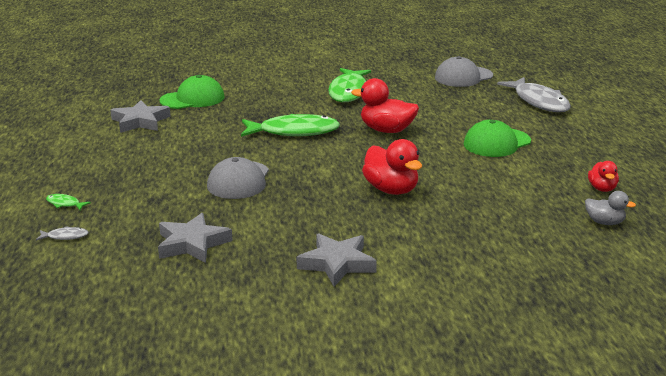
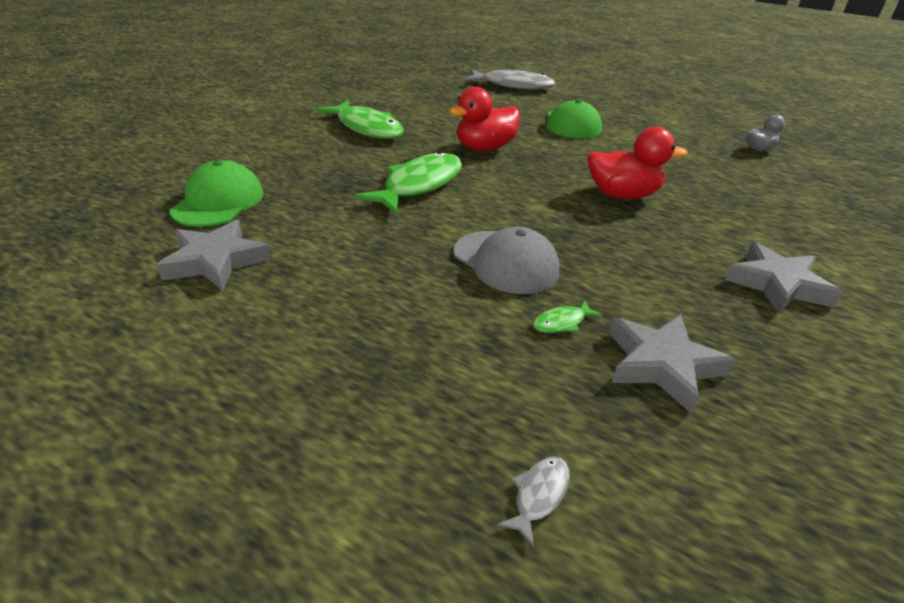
camera: 55 degrees left, 10 degrees up
(65, 204) = (407, 447): green fish -> green fish (562, 322)
(463, 77) = (420, 85): grey cap -> none
(602, 188) = (697, 128): red duck -> none

